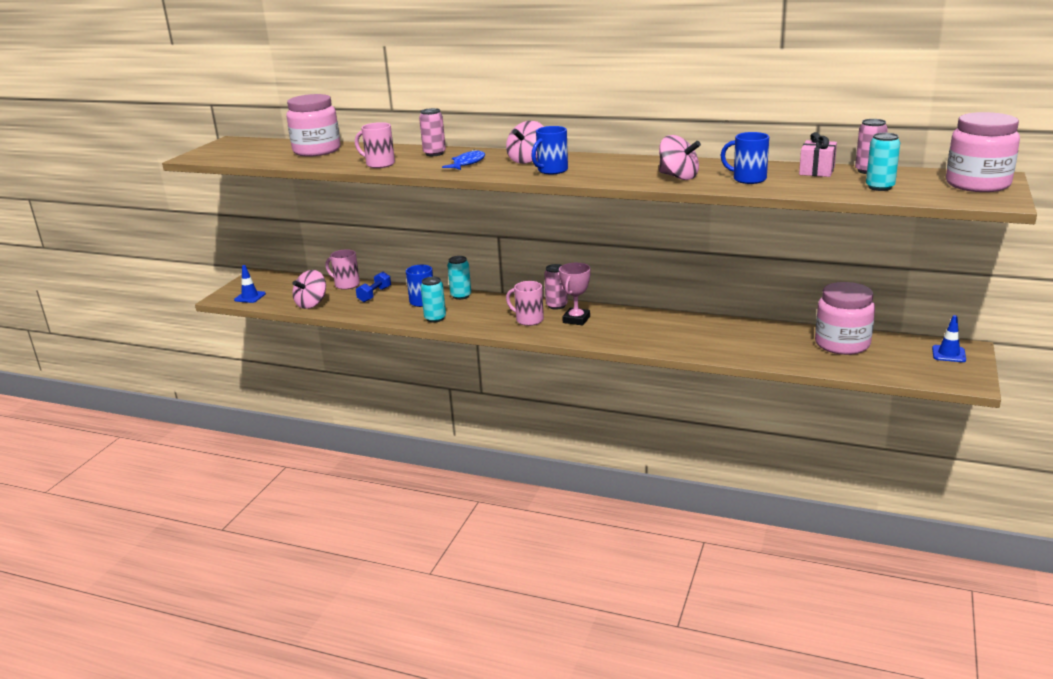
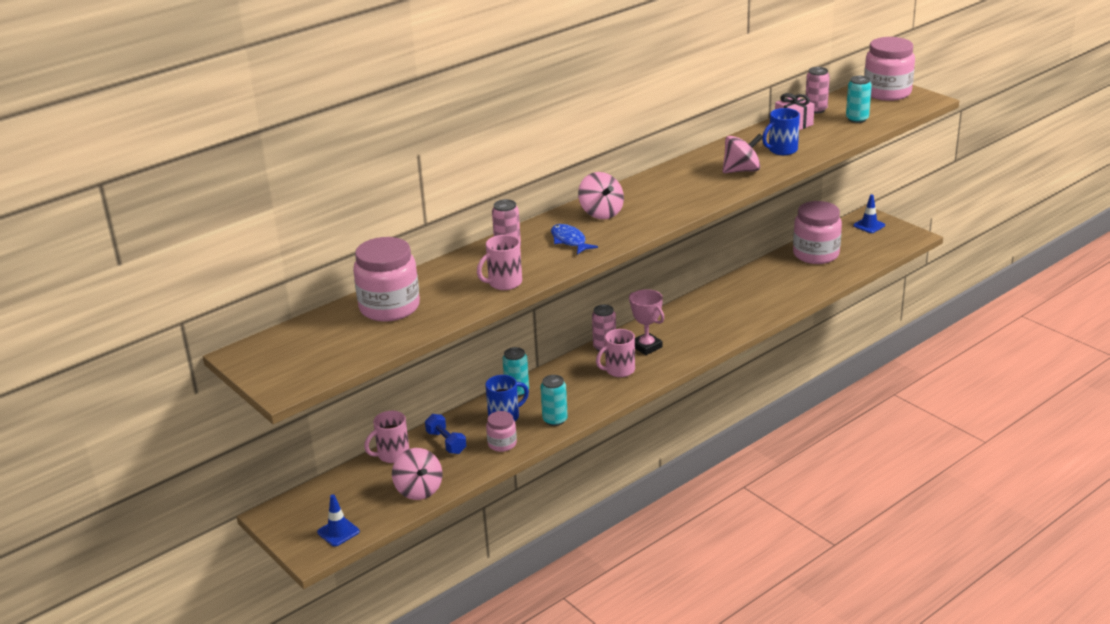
camera: 60 degrees left, 5 degrees up
(388, 311) = (502, 444): none -> pink jar
(551, 170) = (651, 211): blue mug -> none

